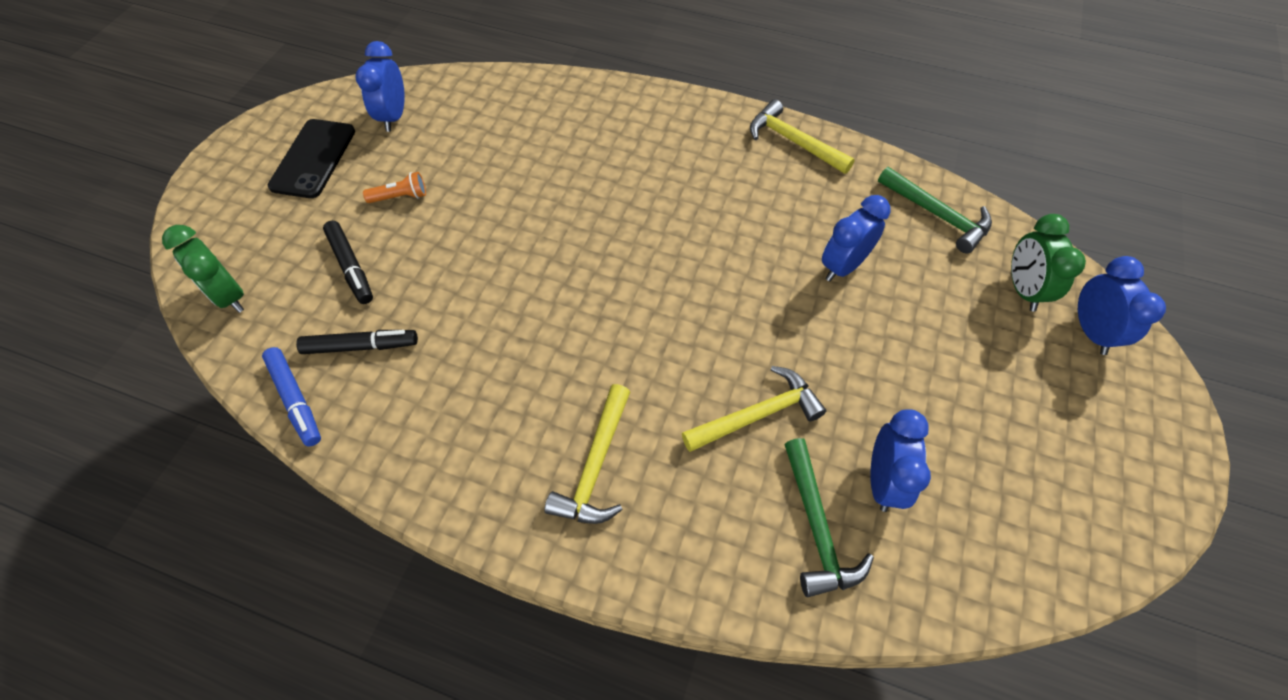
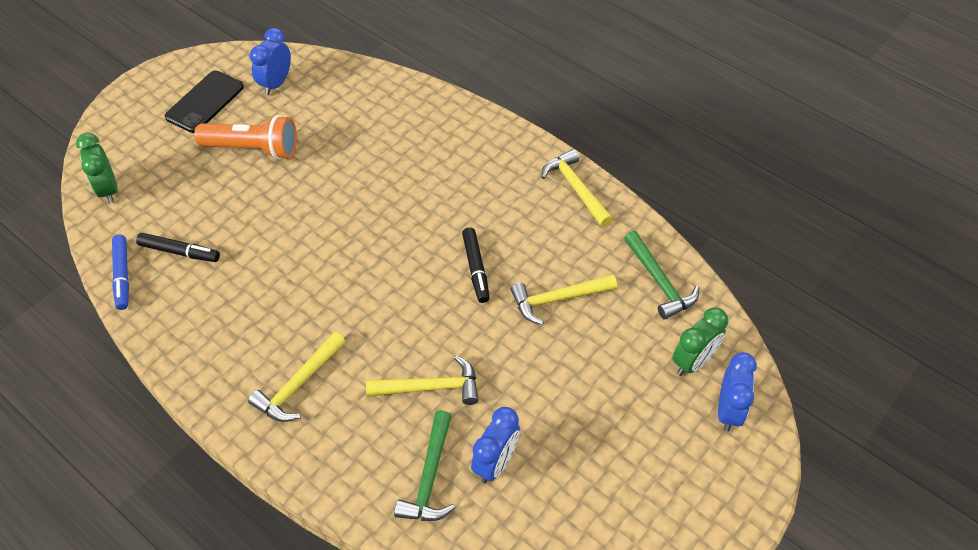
camera: 20 degrees right, 5 degrees down
(351, 267) = (197, 192): black marker -> black marker (476, 268)
(400, 197) = (253, 149): orange flashlight -> orange flashlight, size x2.12
(843, 266) = (558, 299): blue clock -> yellow hammer
(1023, 290) = (693, 361): green clock -> green clock turned 150 degrees counterclockwise

